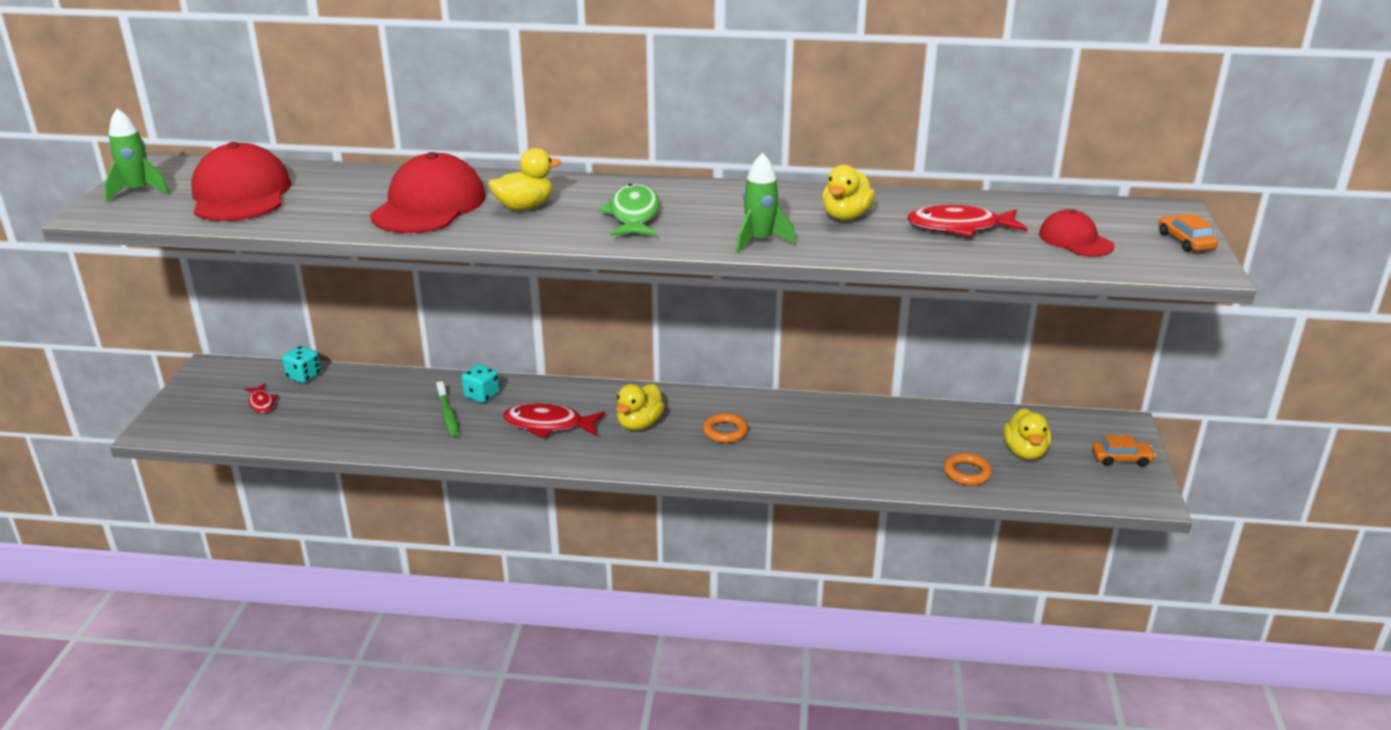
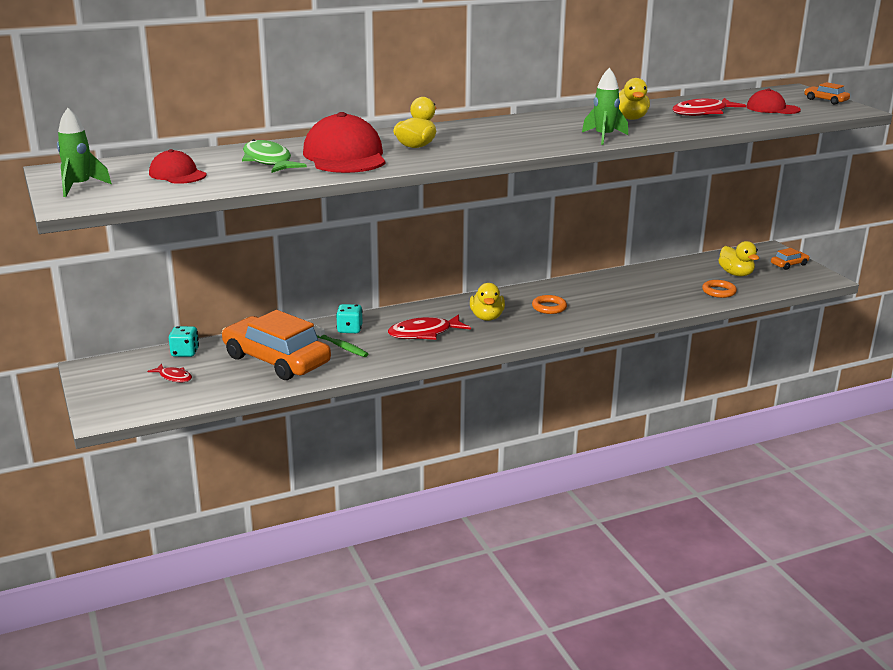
camera: 30 degrees left, 5 degrees down
(241, 194) = (177, 174): red cap -> red cap, size x0.55
(370, 412) = (276, 360): none -> orange car
(634, 215) = (499, 138): green fish -> green fish (268, 161)

